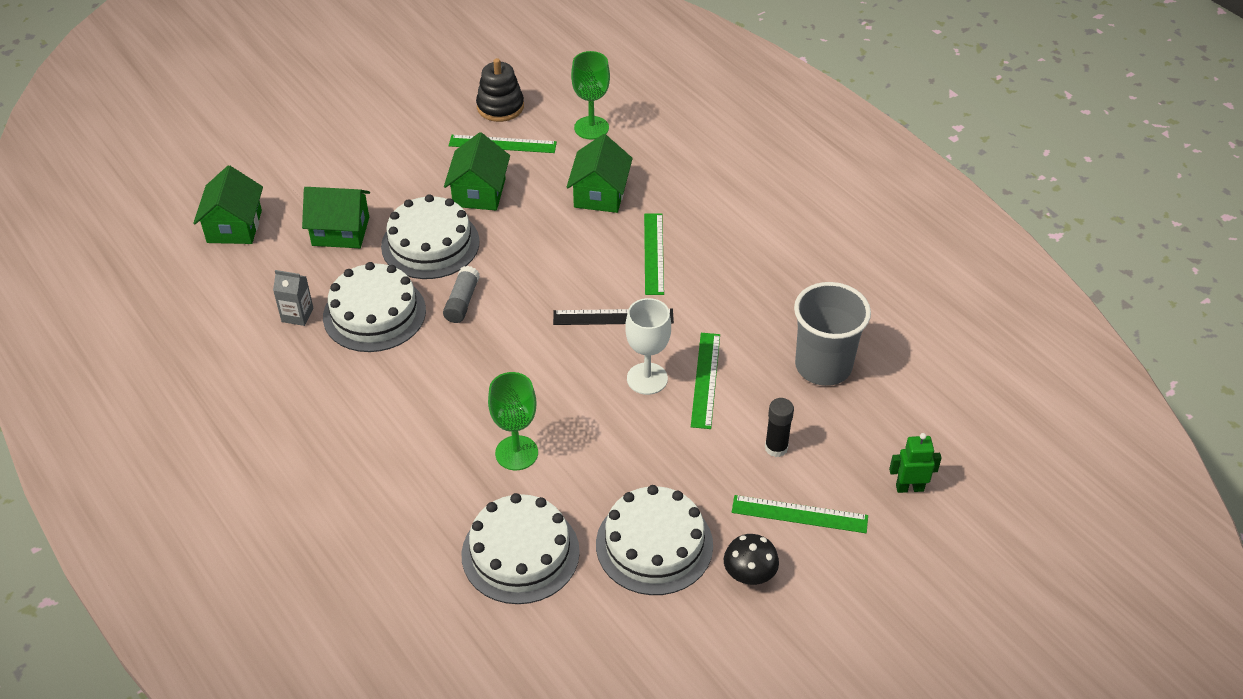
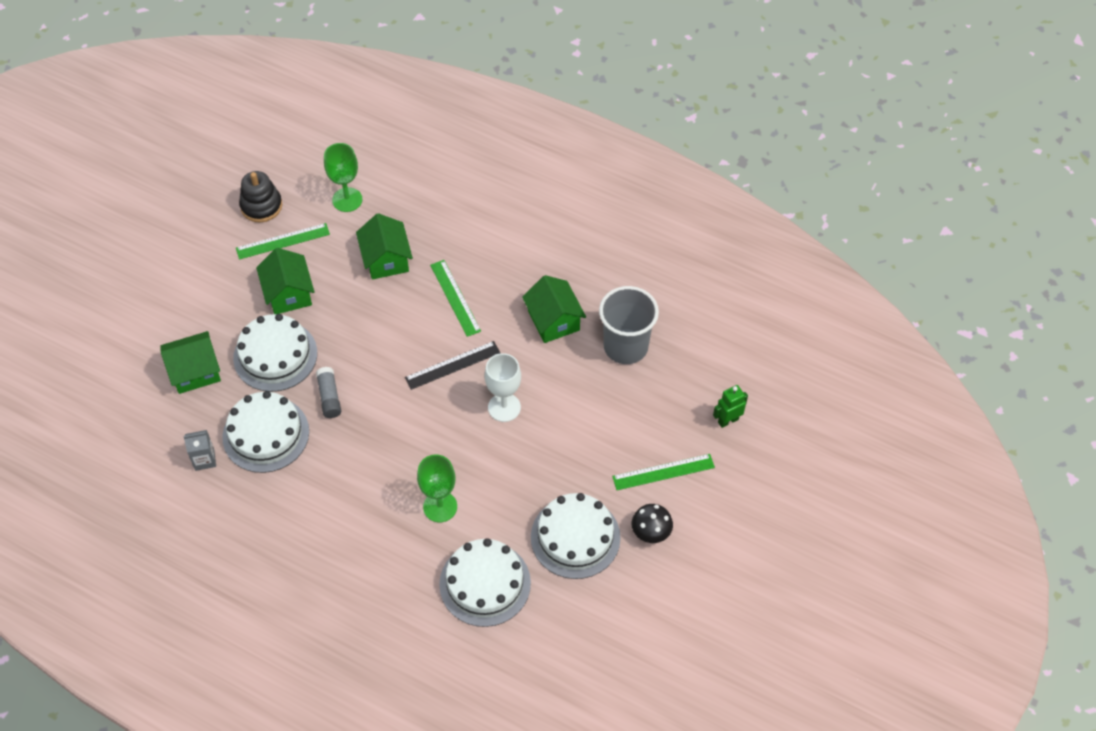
camera: 25 degrees left, 10 degrees up
(234, 226) = (103, 401): green house -> green house (553, 321)
(705, 380) = (547, 391): green ruler -> none
(776, 448) = (623, 426): black glue stick -> none

